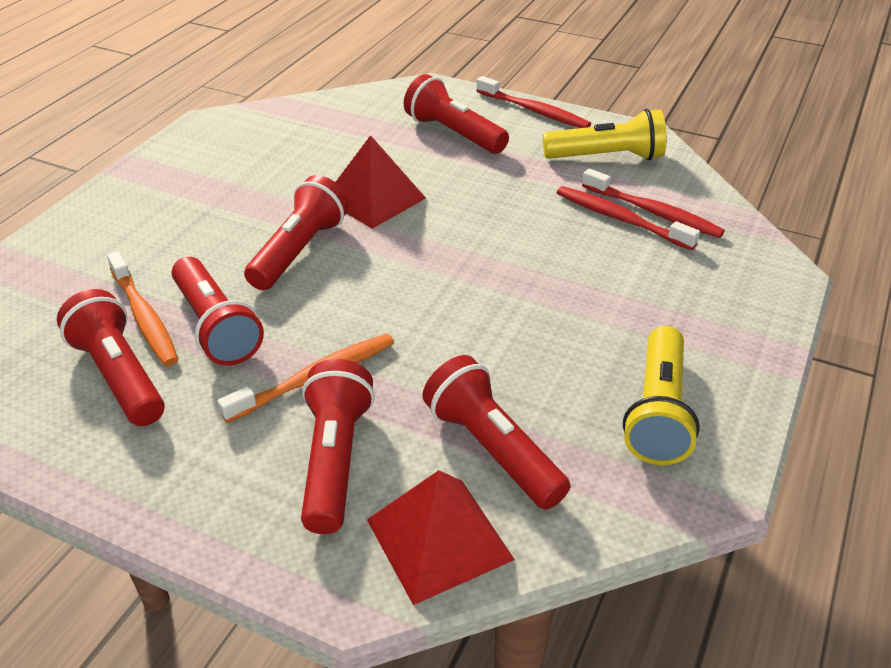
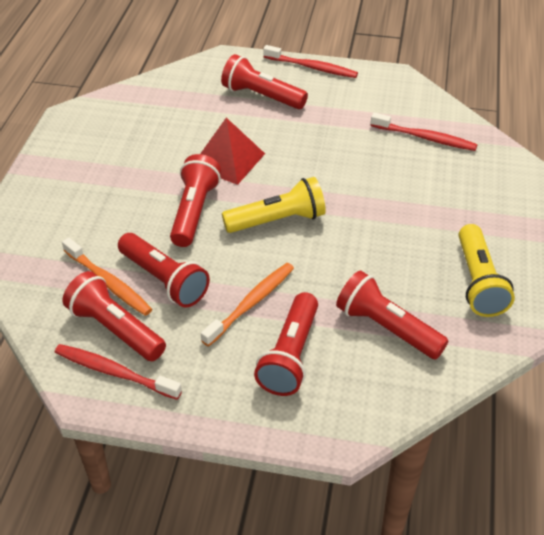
camera: 15 degrees left, 5 degrees up
(334, 459) = (290, 356): red flashlight -> red flashlight turned 150 degrees counterclockwise
(439, 539) = (378, 392): red pyramid -> none
(607, 157) = (378, 98): yellow flashlight -> yellow flashlight (277, 220)
(620, 219) = (405, 147): red toothbrush -> red toothbrush (114, 372)

